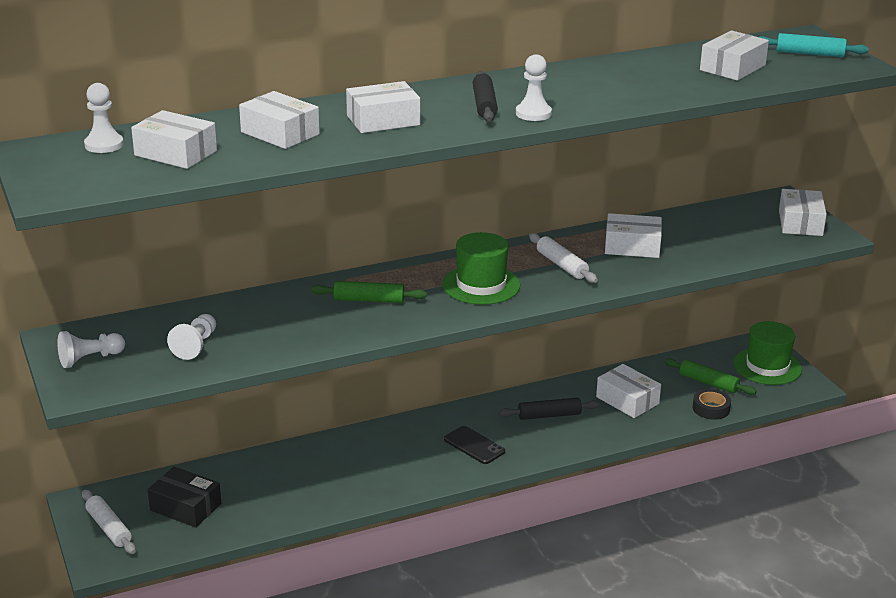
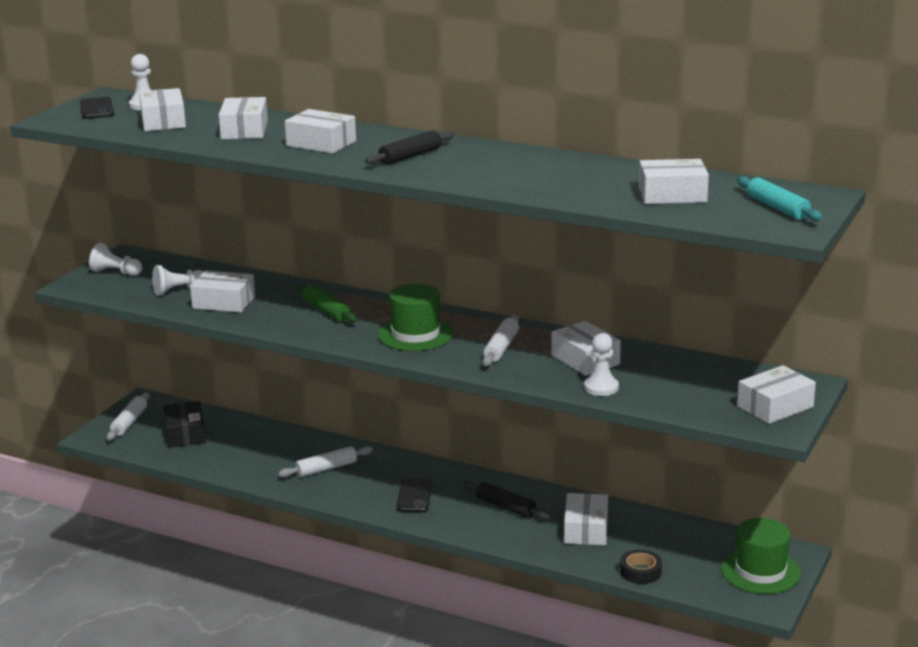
camera: 50 degrees right, 5 degrees down
(64, 166) = (97, 109): none -> black phone
(265, 335) = (224, 302): none -> white box
(367, 464) = (326, 468): none -> white rolling pin
(533, 114) = (423, 172): white pawn -> white pawn (601, 387)
(708, 383) = (680, 554): green rolling pin -> none

